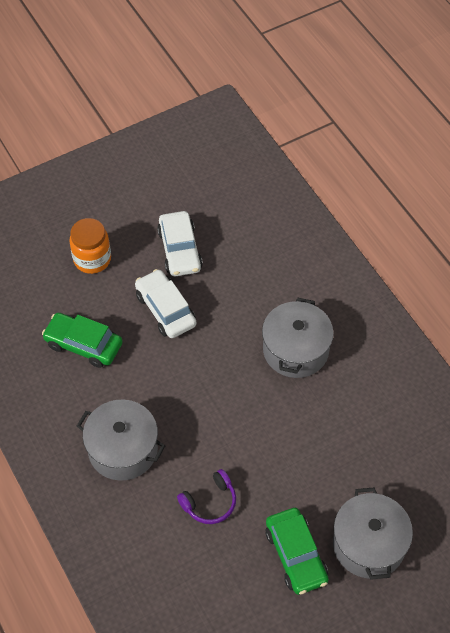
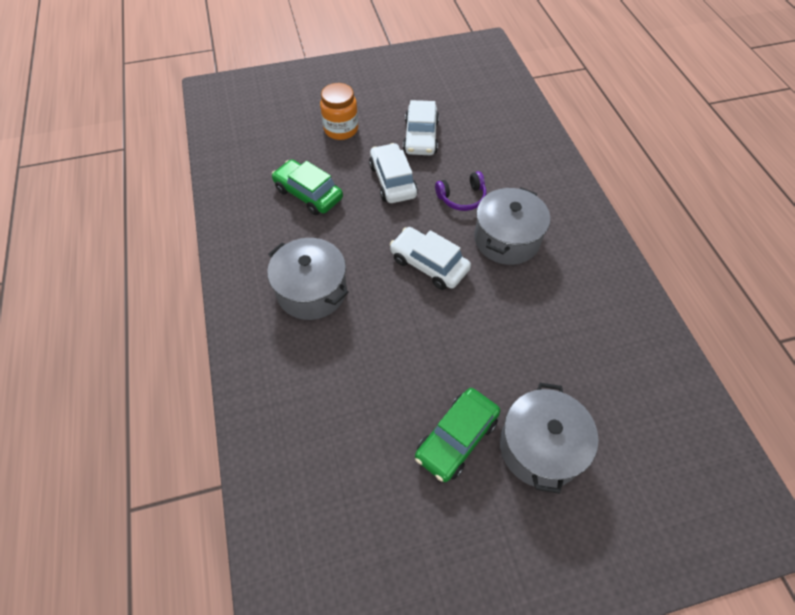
camera: 15 degrees right, 0 degrees up
(210, 502) = (381, 361): purple headphones -> purple headphones (462, 197)
(227, 395) = (429, 264): none -> white car
(296, 555) = (456, 438): green car -> green car turned 45 degrees clockwise

